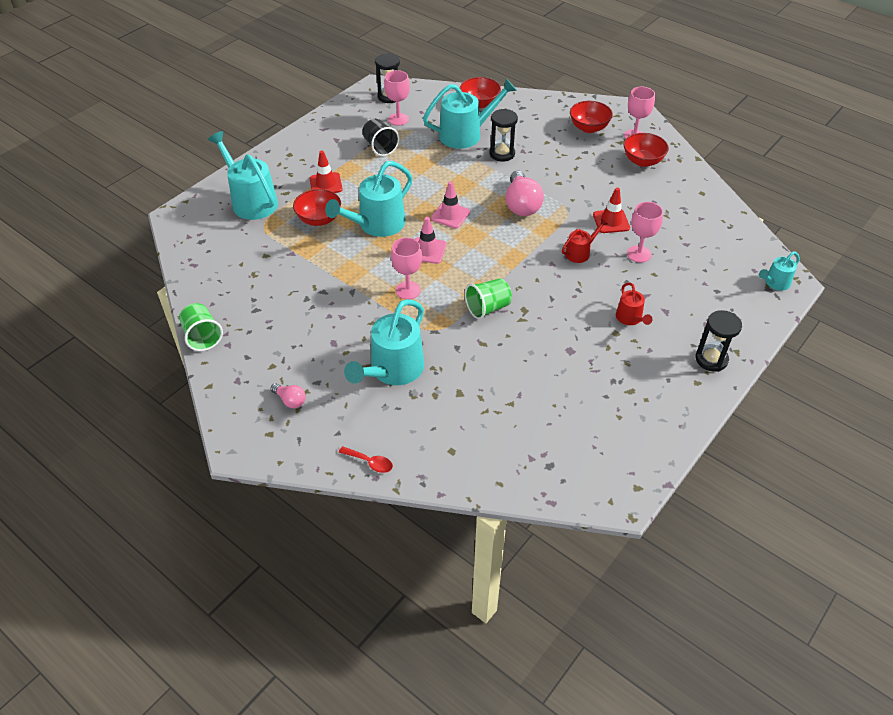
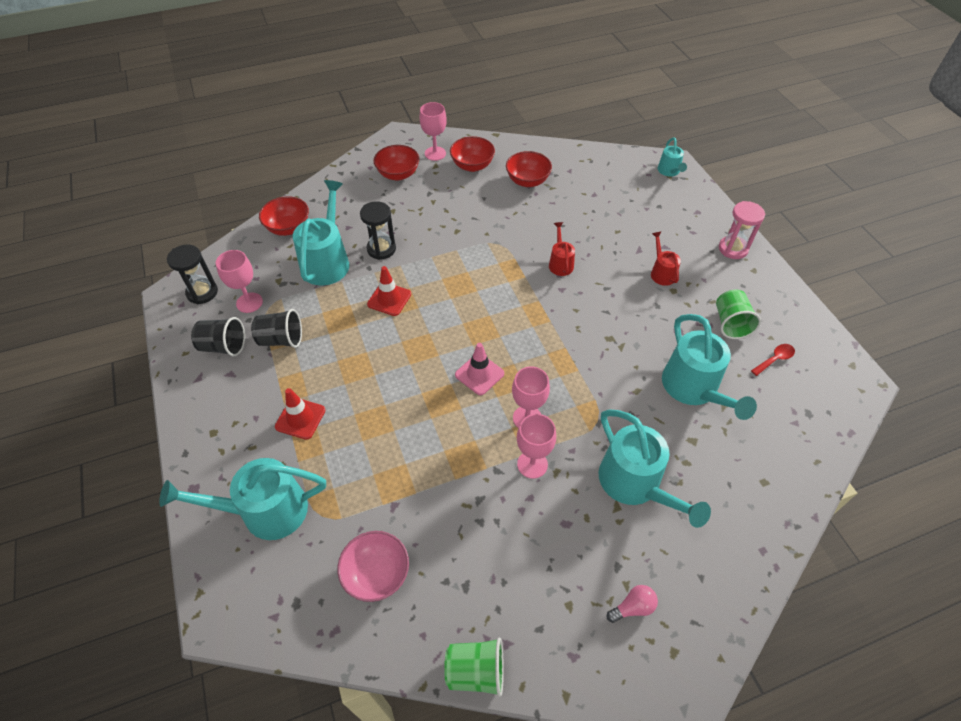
camera: 60 degrees left, 5 degrees up
(239, 266) = (377, 574): none -> pink bowl
(319, 219) = (356, 451): red bowl -> red bowl (527, 181)
(354, 126) = (223, 346): none -> black cup
(370, 462) = (753, 563): red spoon -> red spoon (775, 359)
(376, 225) = (407, 400): turquoise watering can -> turquoise watering can (694, 389)
(450, 215) = (440, 331): pink traffic cone -> none
(488, 308) = (591, 364): green cup -> green cup (730, 323)
(521, 205) = (466, 271): pink light bulb -> none
(611, 221) = (534, 224): red traffic cone -> red traffic cone (389, 299)
(630, 318) = (661, 272): red watering can -> red watering can turned 120 degrees counterclockwise
(639, 254) = (587, 228): pink goblet -> pink goblet (532, 464)
(711, 359) = (733, 249): black hourglass -> pink hourglass

